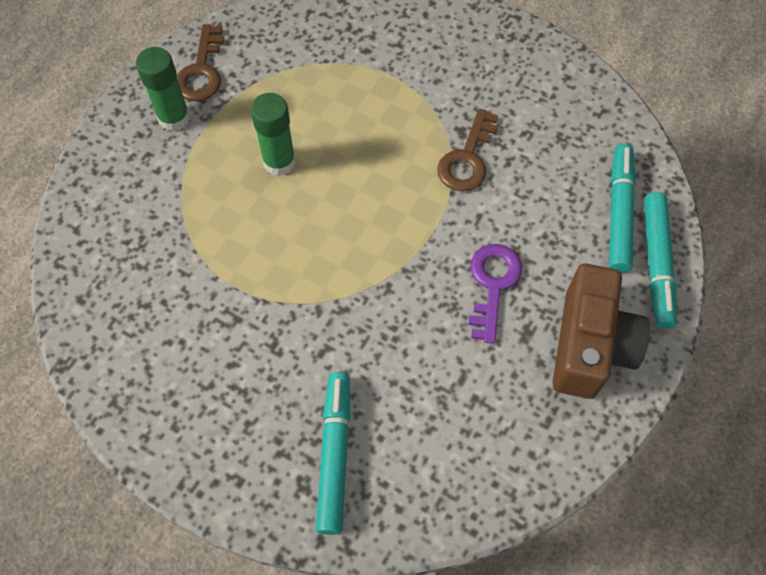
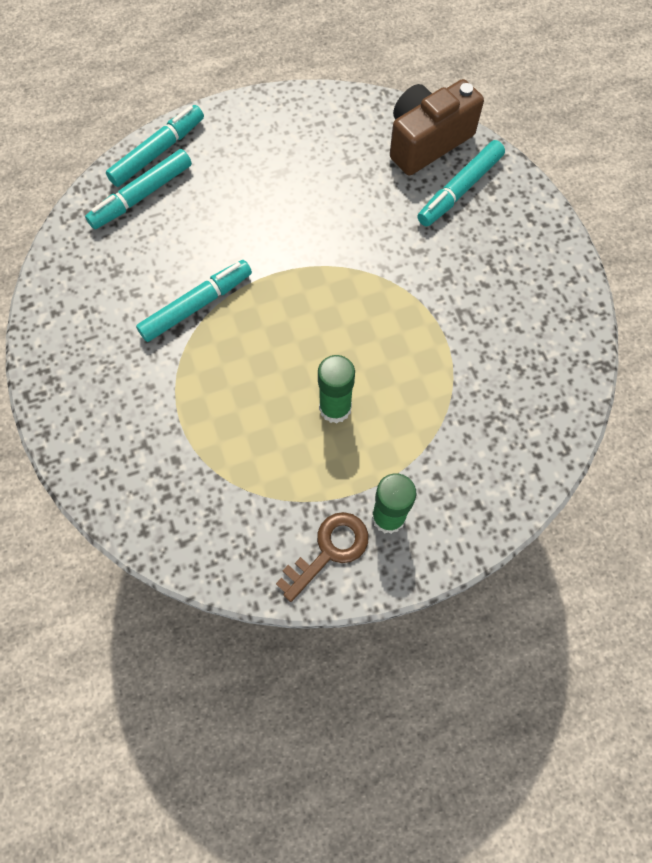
camera: 140 degrees left, 5 degrees up
(467, 159) = (196, 305): brown key -> turquoise marker
(492, 284) = (271, 212): purple key -> none
(589, 346) = (252, 140): brown camera -> brown camera (427, 142)

